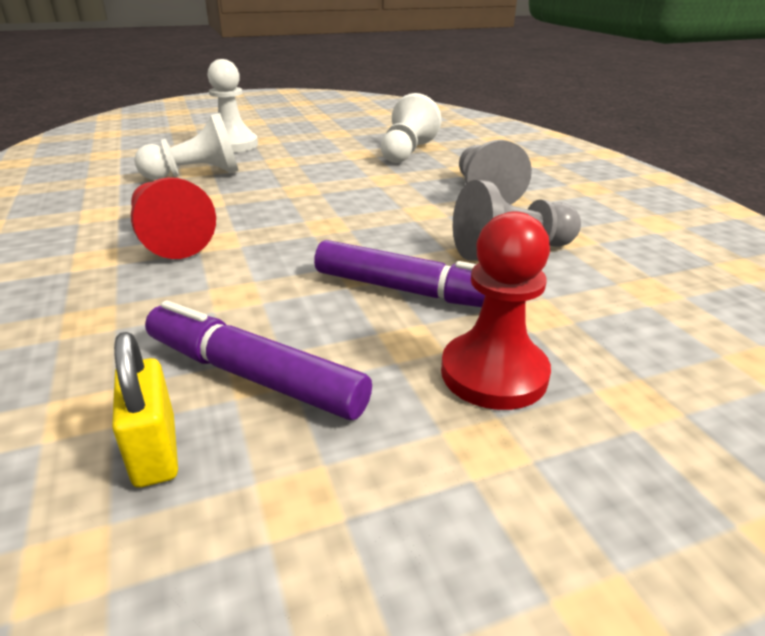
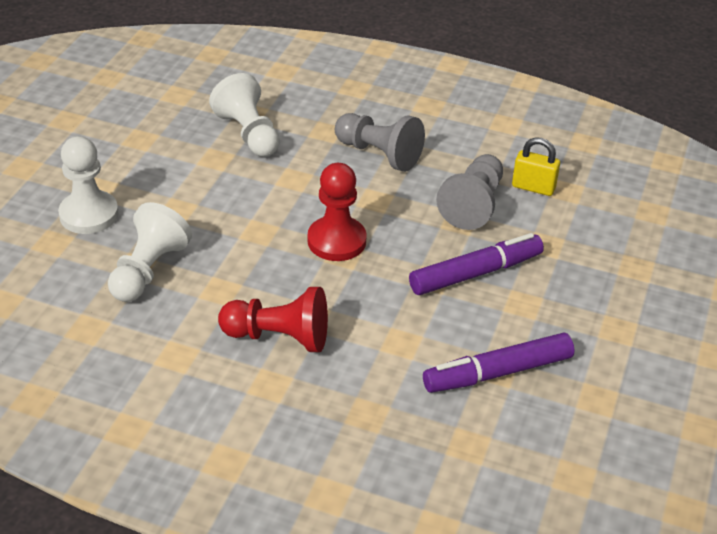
camera: 50 degrees left, 10 degrees up
(155, 451) = (526, 429): yellow padlock -> yellow padlock (533, 187)
(494, 374) = (577, 294): red pawn -> red pawn (336, 241)

